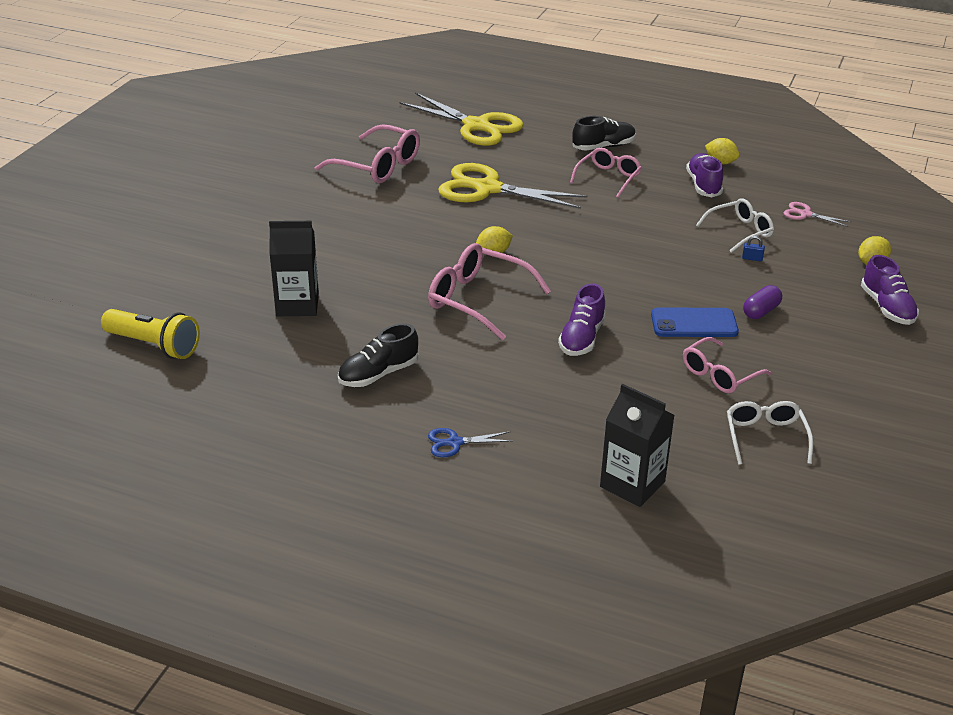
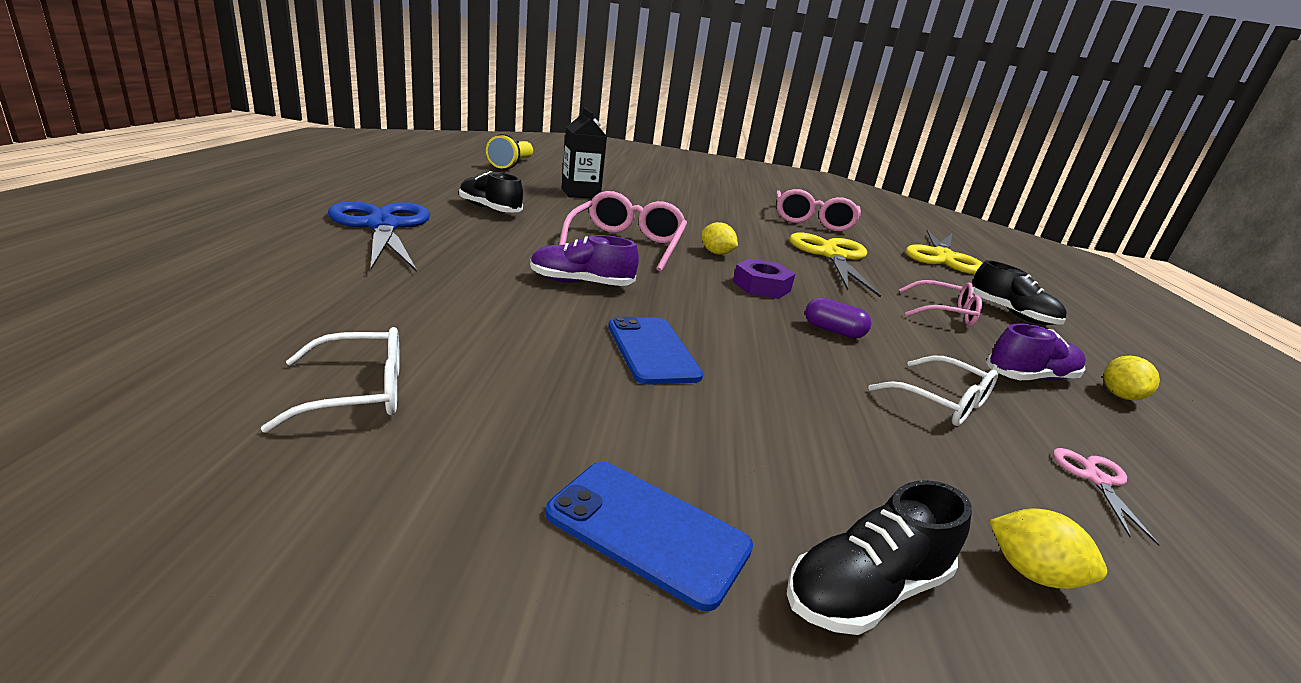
camera: 70 degrees right, 10 degrees down
(455, 443) = (382, 226): blue scissors -> blue scissors, size x2.29
(571, 249) = (761, 286): none -> purple nut
(632, 484) = (277, 294): black carton -> none
(719, 374) = (528, 363): pink glasses -> none
(752, 258) = (875, 409): blue padlock -> none
(761, 311) = (723, 409): purple capsule -> purple capsule (833, 331)
(862, 354) = (647, 531): none -> blue phone
(887, 308) = (865, 590): purple shoe -> black shoe

